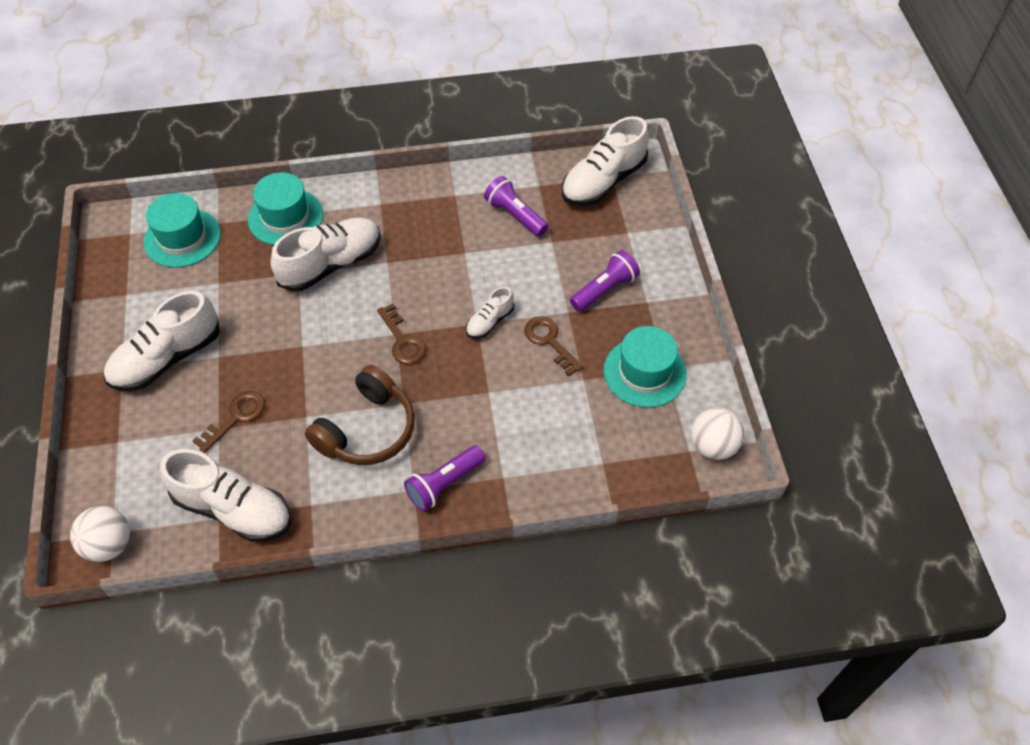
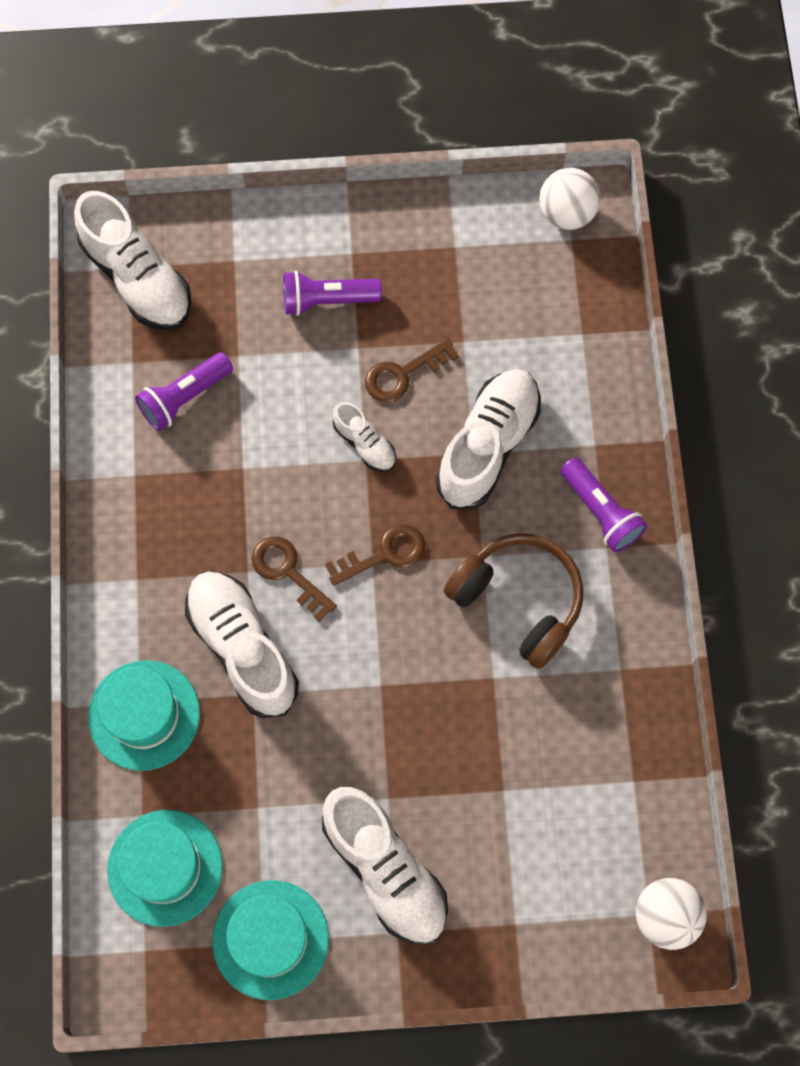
camera: 85 degrees left, 15 degrees up
(233, 509) = (622, 763): white shoe -> white shoe (488, 446)
(236, 417) = (489, 768): brown key -> brown key (288, 572)
(604, 290) = (327, 300): purple flashlight -> purple flashlight turned 60 degrees counterclockwise
(644, 372) = (459, 271): turquoise hat -> turquoise hat (270, 939)

